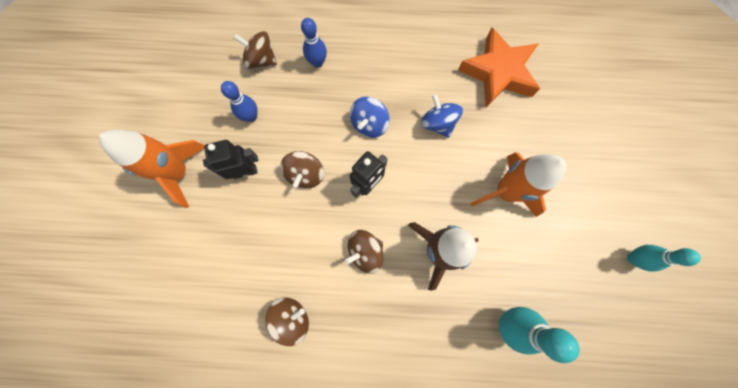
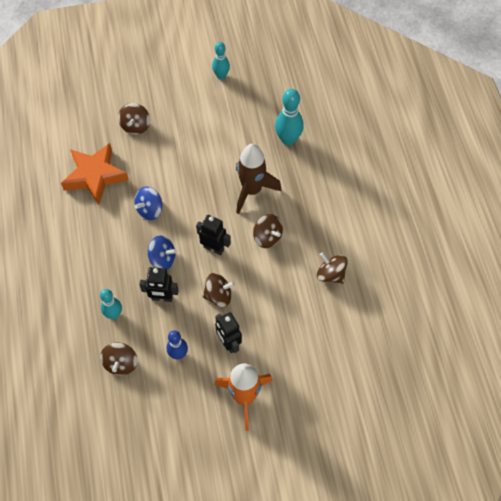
camera: 105 degrees left, 15 degrees down
(317, 62) = (114, 314): blue bowling pin -> turquoise bowling pin
(321, 114) = (162, 298): none -> black robot
(505, 192) = (194, 156): orange rocket -> none
(563, 130) = (135, 126): none -> brown spinning top

